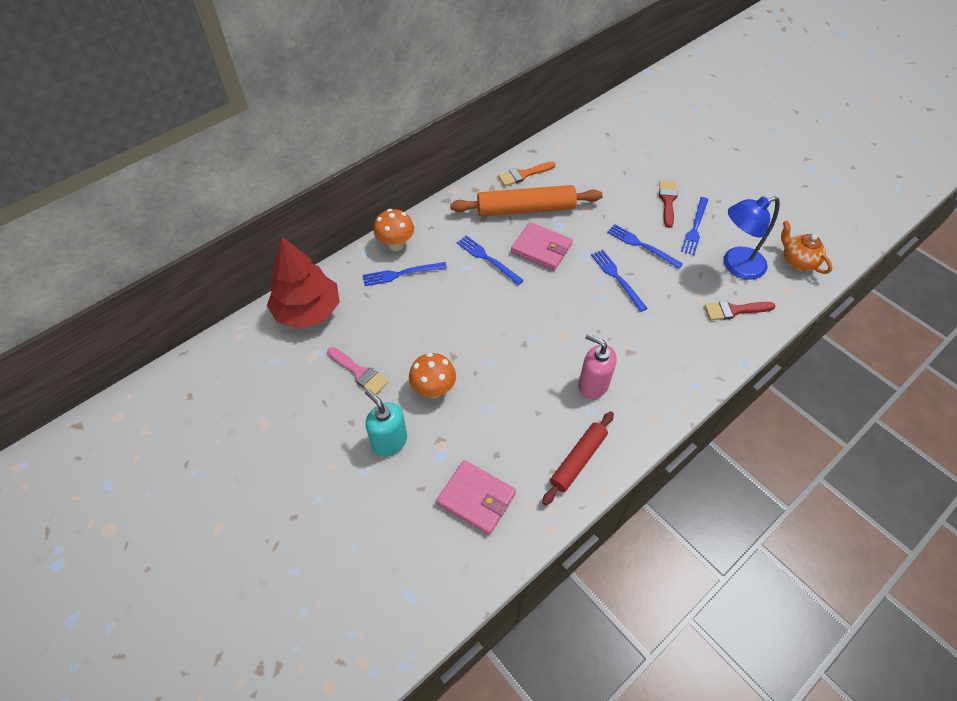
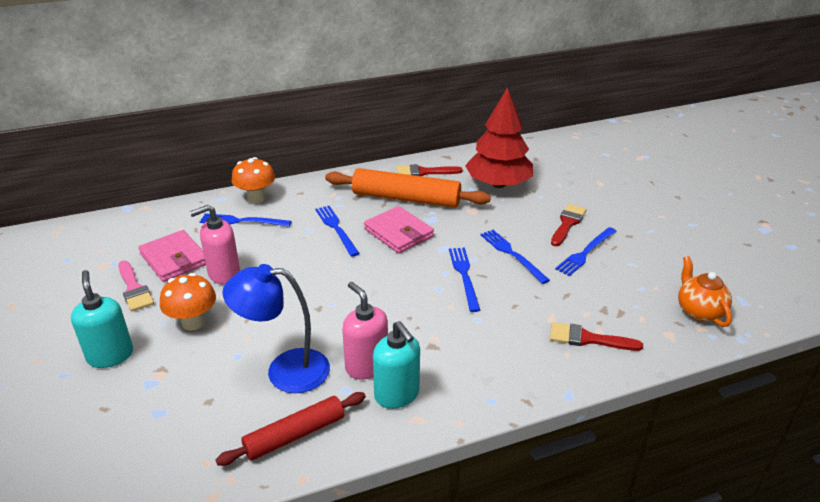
camera: 20 degrees right, 20 degrees down
(307, 311) = (131, 229): red tree -> red tree (498, 184)
(424, 334) = (224, 274): none -> pink soap dispenser
(476, 498) = (152, 437): pink wallet -> pink wallet (174, 259)
(523, 174) = (424, 172): orange brush -> red brush
(629, 402) = (397, 394): none -> turquoise soap dispenser
(736, 266) = (615, 297): blue lamp -> blue lamp (285, 370)

